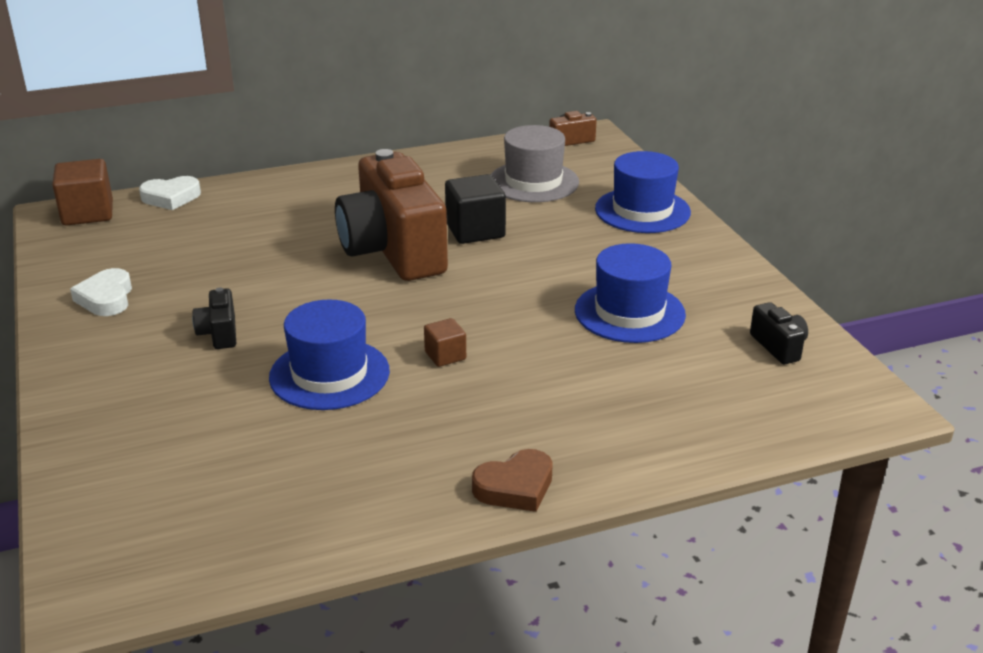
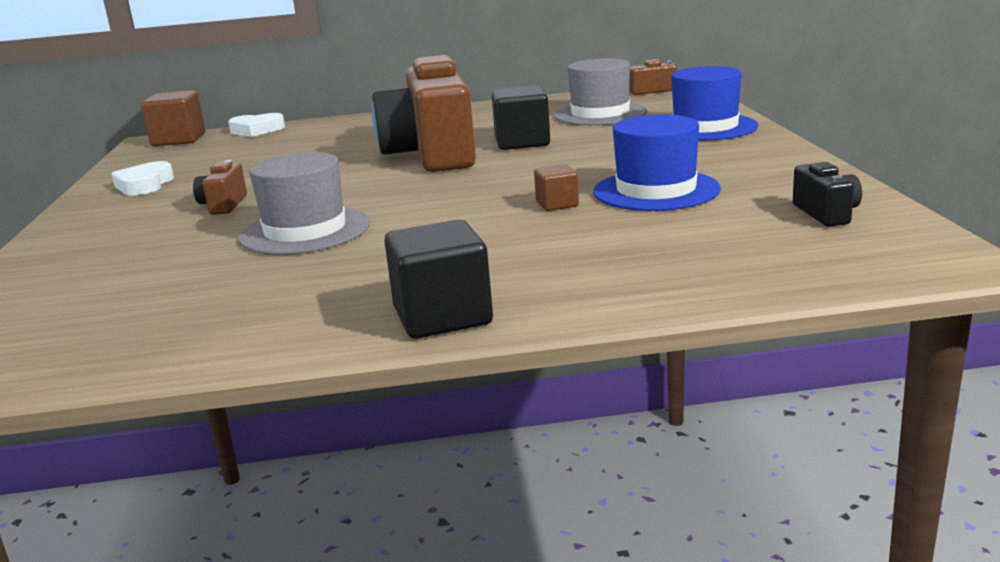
camera: 15 degrees right, 10 degrees down
(219, 333) = (224, 205): black camera -> brown camera
(329, 374) = (305, 231): blue hat -> grey hat
(445, 356) = (434, 219): brown cube -> brown cube (557, 204)
(515, 487) = (442, 316): brown heart -> black cube

